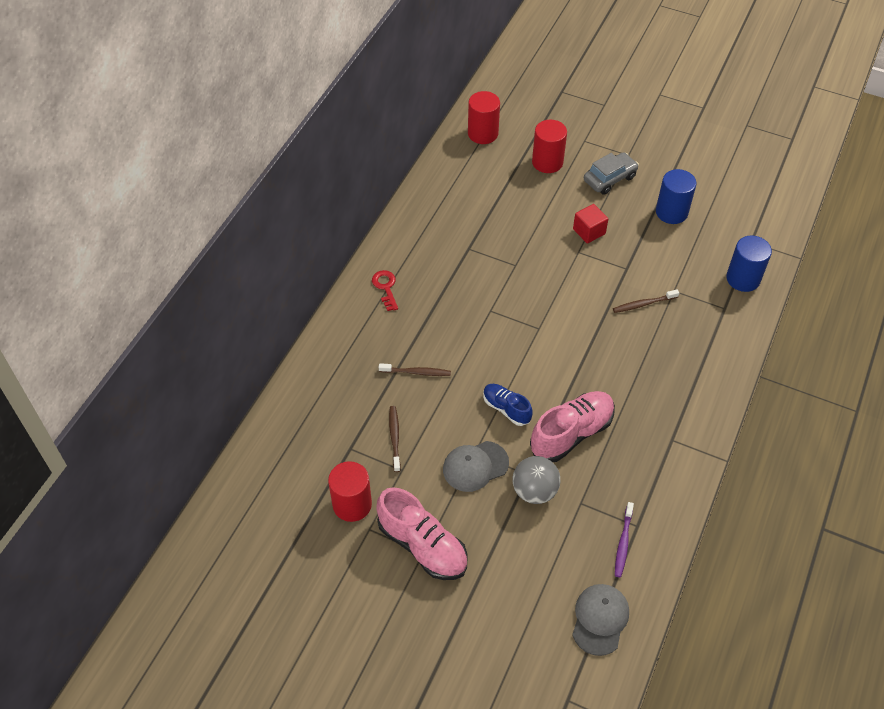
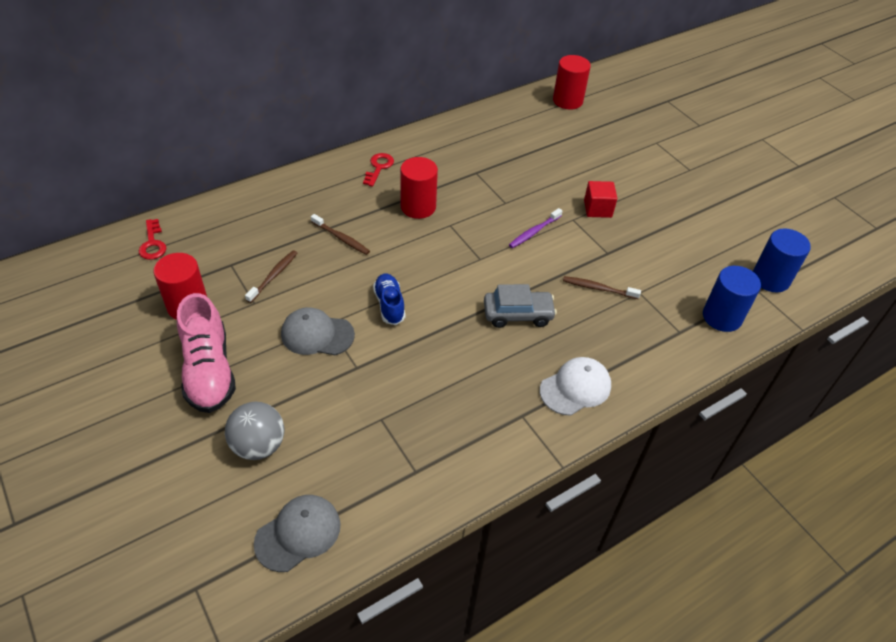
camera: 30 degrees right, 5 degrees down
(265, 469) = (152, 244): none -> red key
(534, 491) = (348, 384): grey ball -> grey ball (259, 445)
(547, 162) = (606, 143): red cylinder -> red cylinder (418, 207)
(571, 433) = (428, 356): pink shoe -> none
(609, 179) = (654, 179): grey car -> grey car (518, 314)
(623, 543) = (387, 478): purple toothbrush -> purple toothbrush (534, 232)
(671, 212) = (693, 230): blue cylinder -> blue cylinder (770, 279)
(690, 396) = (575, 388): none -> white cap

